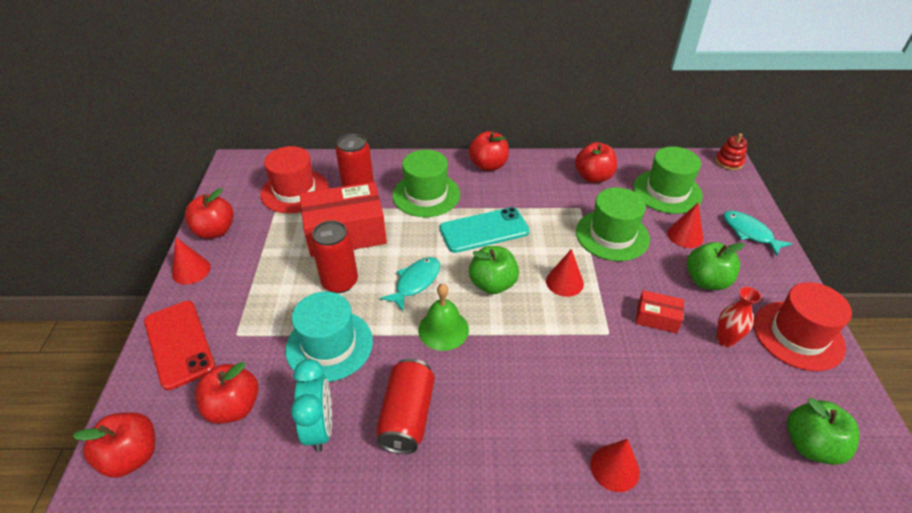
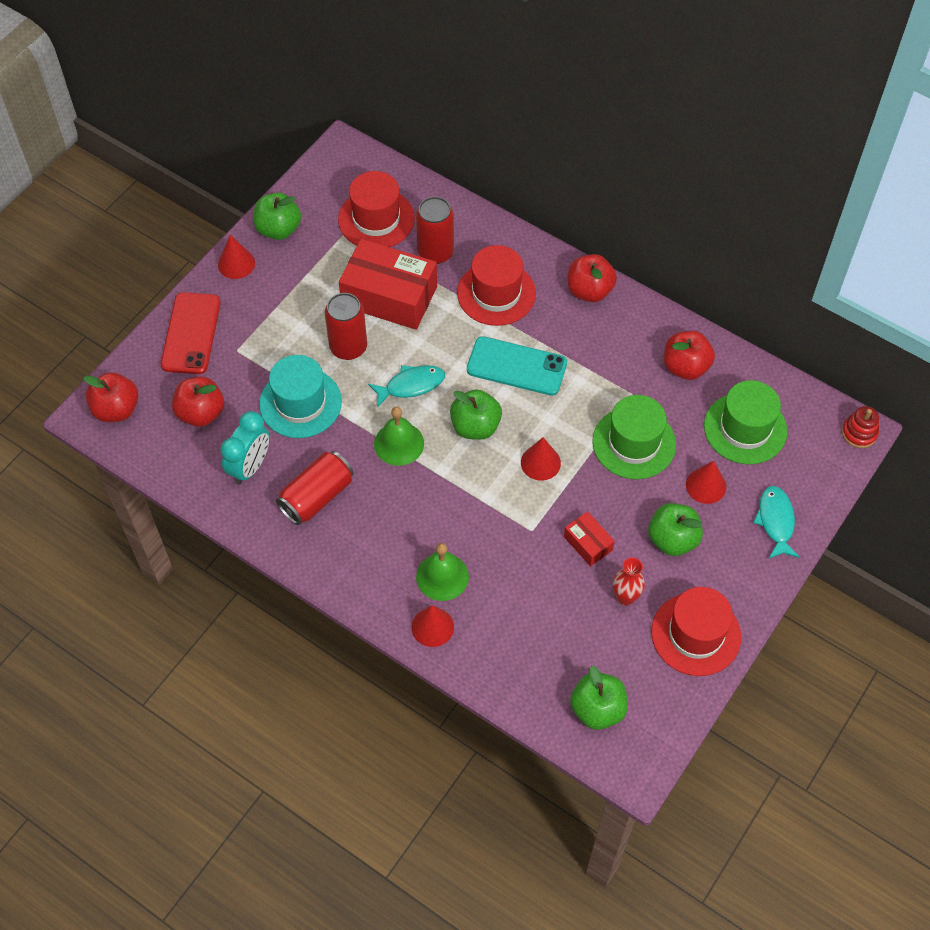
camera: 35 degrees right, 15 degrees up
(215, 231) = (278, 229): red apple -> green apple
(426, 195) = (496, 293): green hat -> red hat
(579, 416) = (442, 576): none -> green bell

